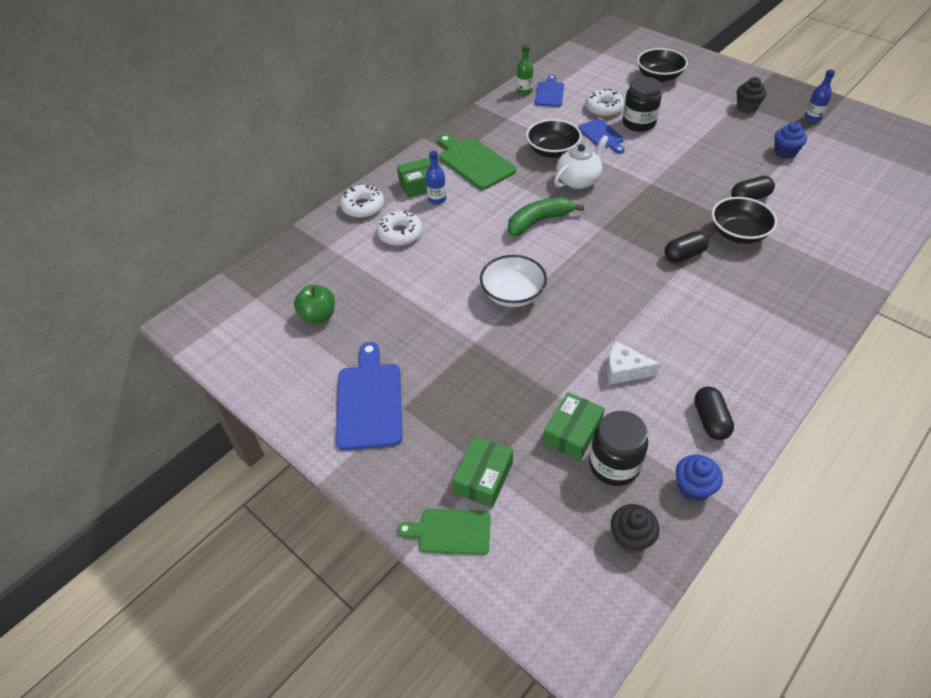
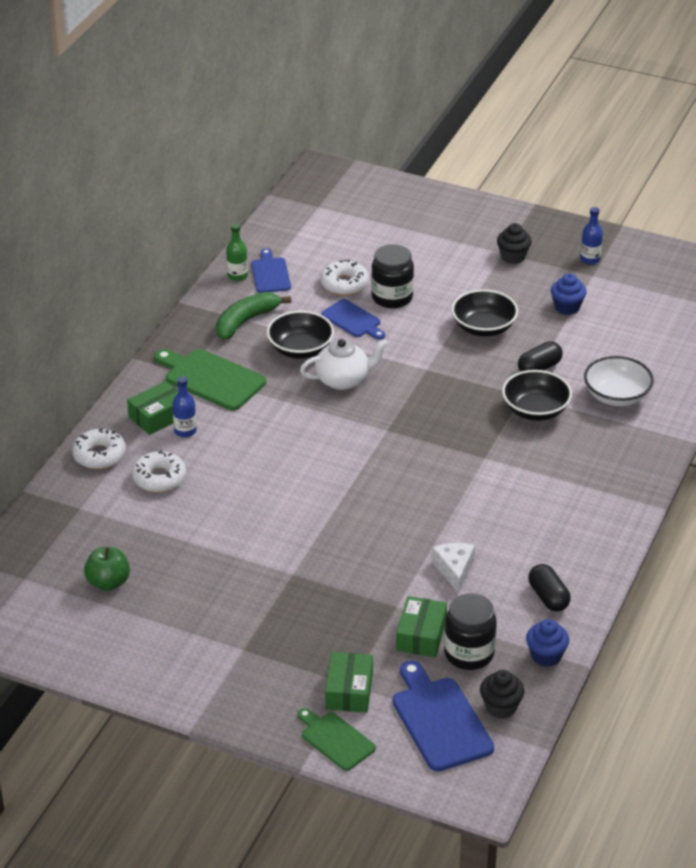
camera: 20 degrees left, 10 degrees down
(369, 401) = (206, 651): blue cutting board -> blue cutting board (440, 720)
(450, 531) = (335, 739): green cutting board -> green cutting board turned 60 degrees clockwise
(512, 294) = (314, 519): white bowl -> white bowl (616, 396)
(539, 221) = (314, 435): green banana -> green banana (246, 321)
(578, 180) = (343, 380): white teapot -> white teapot turned 45 degrees clockwise
(624, 370) = (454, 569): white cheese -> white cheese turned 90 degrees clockwise
(659, 77) = (399, 231): black bowl -> black bowl (483, 328)
(684, 255) = (484, 444): black capsule -> none

